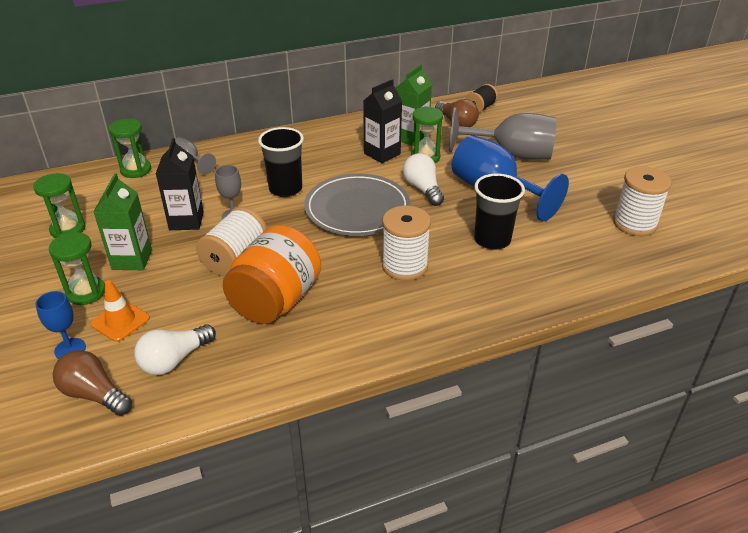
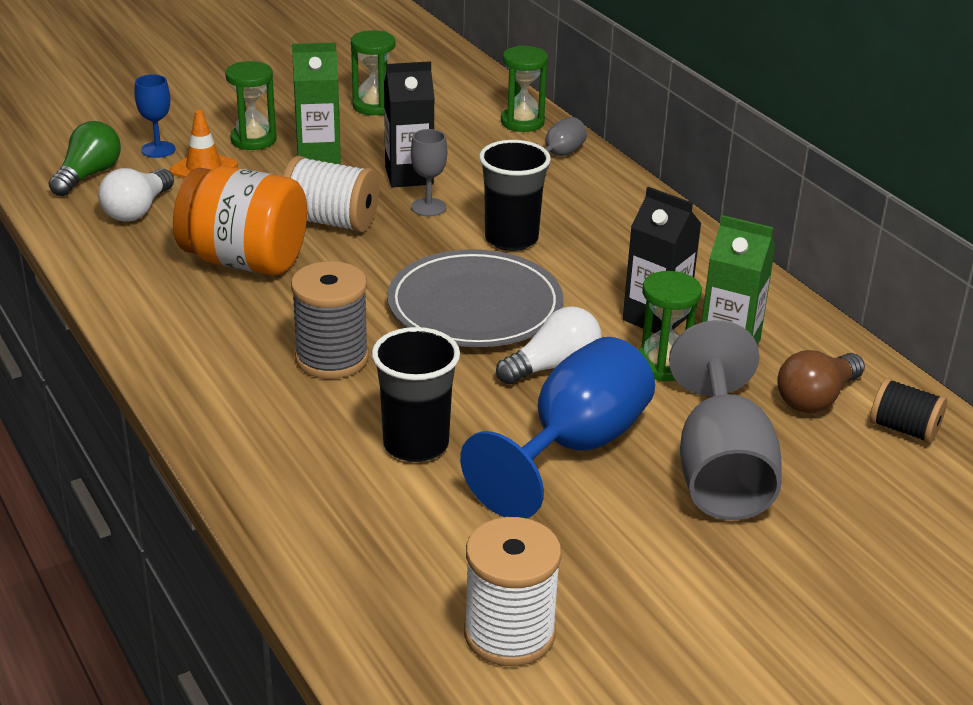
camera: 80 degrees right, 5 degrees down
(94, 394) = (88, 175): brown light bulb -> green light bulb
(174, 360) = (137, 210): white light bulb -> white light bulb turned 105 degrees counterclockwise
(404, 266) = (332, 358): white spool -> grey spool

